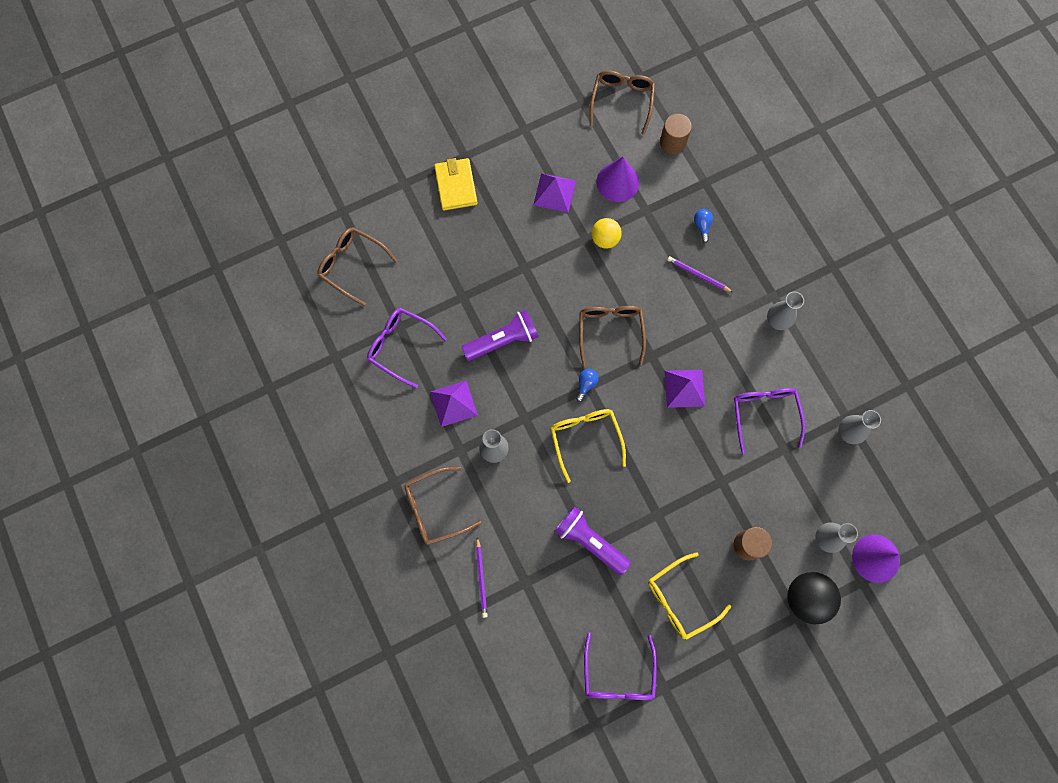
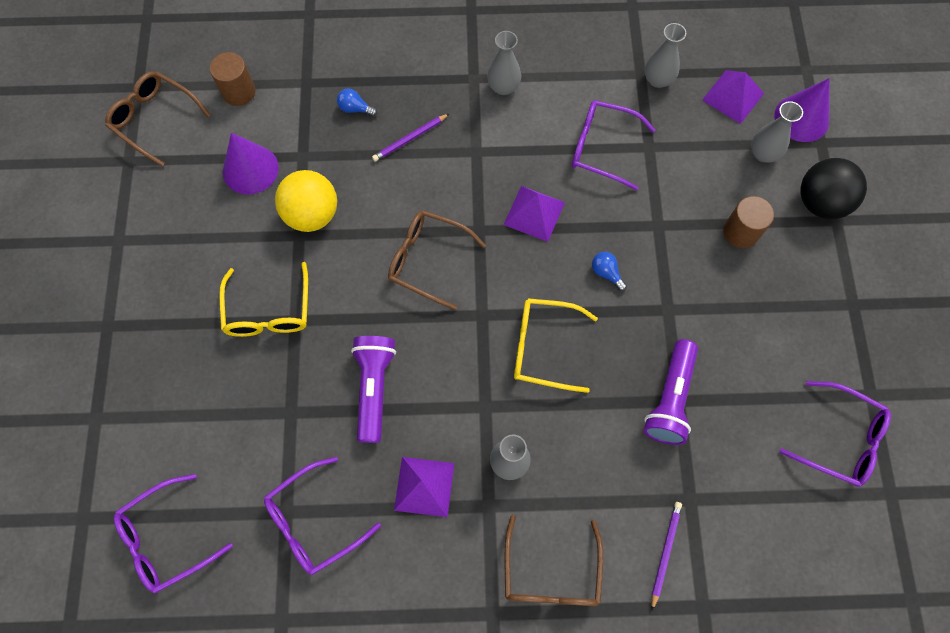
camera: 65 degrees left, 5 degrees down
(352, 265) = (166, 539): brown glasses -> purple glasses
(456, 186) = (140, 354): yellow wallet -> none
(481, 578) = (665, 552): purple pencil -> purple pencil turned 90 degrees counterclockwise
(554, 192) = (220, 243): purple pyramid -> purple pyramid (732, 96)
(586, 385) = (478, 317): blue light bulb -> blue light bulb (606, 273)
(590, 541) = (670, 399): purple flashlight -> purple flashlight turned 45 degrees counterclockwise
(605, 239) = (312, 214): yellow ball -> yellow ball, size x1.53
(680, 600) = (776, 330): yellow glasses -> yellow glasses (268, 311)

